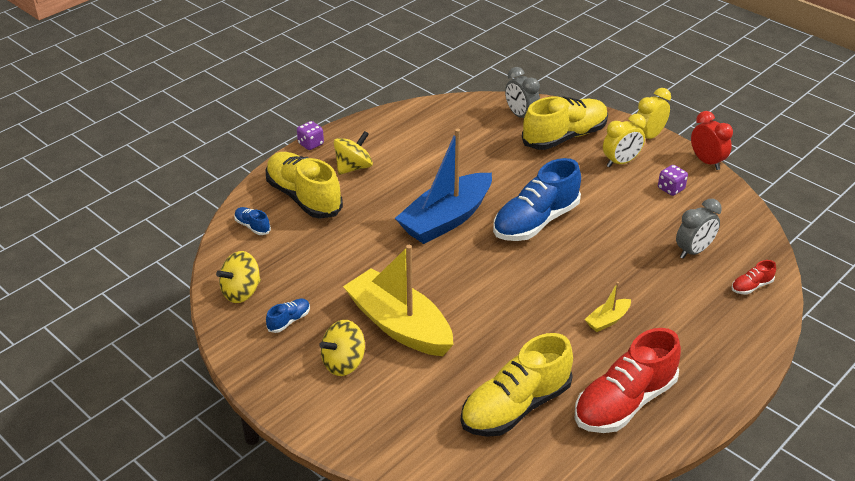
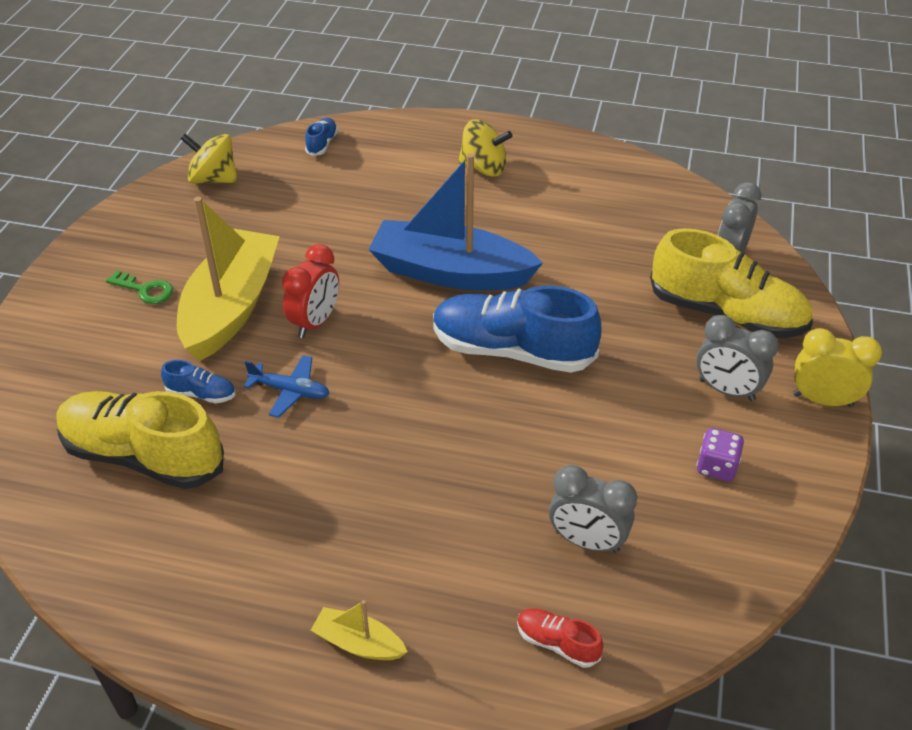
camera: 60 degrees right, 5 degrees up
(289, 321) = (189, 227): blue shoe -> blue shoe (201, 394)
(304, 197) = (399, 156): yellow shoe -> none
(311, 144) = (497, 124): purple dice -> none
(344, 363) = (145, 290): yellow spinning top -> green key
(503, 323) = (290, 391): none -> blue plane
(607, 320) = (360, 491): yellow boat -> yellow boat (358, 643)
(621, 162) = (726, 390): yellow clock -> grey clock
(624, 402) = (204, 563): red shoe -> none
(707, 162) = (830, 489): red clock -> red clock (315, 322)

